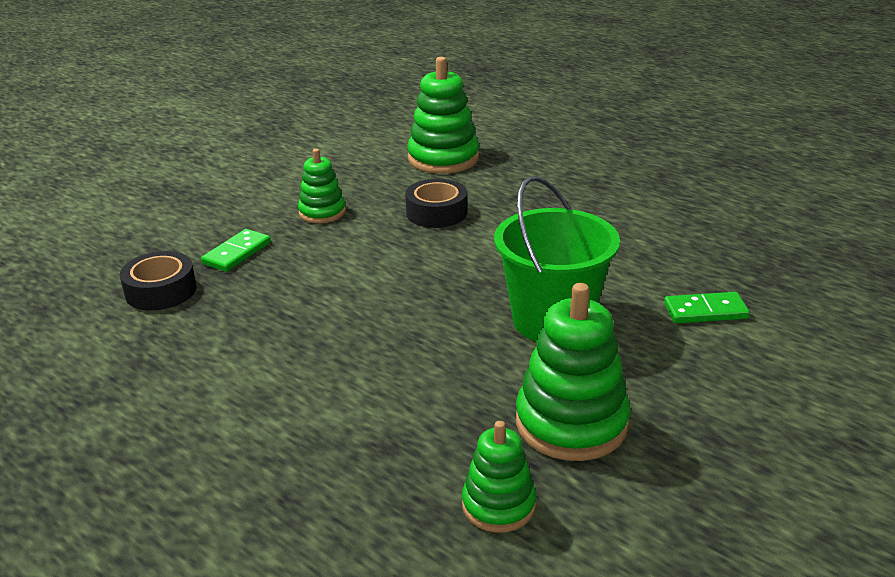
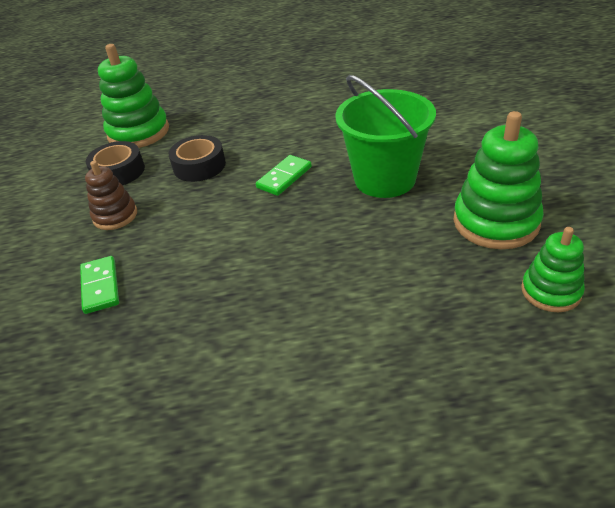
camera: 45 degrees left, 10 degrees up
(161, 291) = (87, 359): black tape -> black tape (118, 172)
(322, 212) = (115, 216): green stacking toy -> brown stacking toy
(705, 311) = (440, 124): green domino -> green domino (284, 177)

